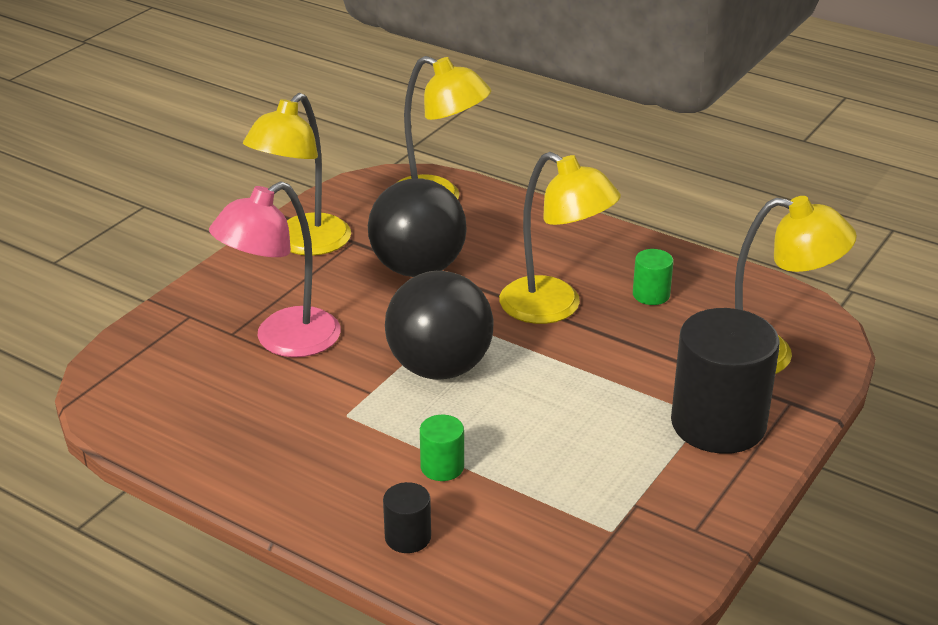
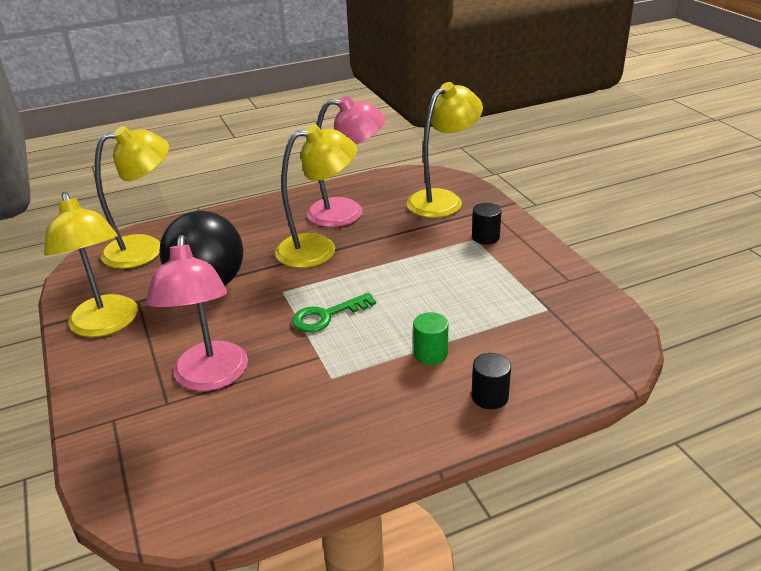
camera: 55 degrees left, 0 degrees up
(439, 368) = (326, 316): black ball -> green key
(651, 295) = (347, 212): green cylinder -> pink lamp
(718, 424) = (485, 237): black cylinder -> black cylinder, size x0.44

